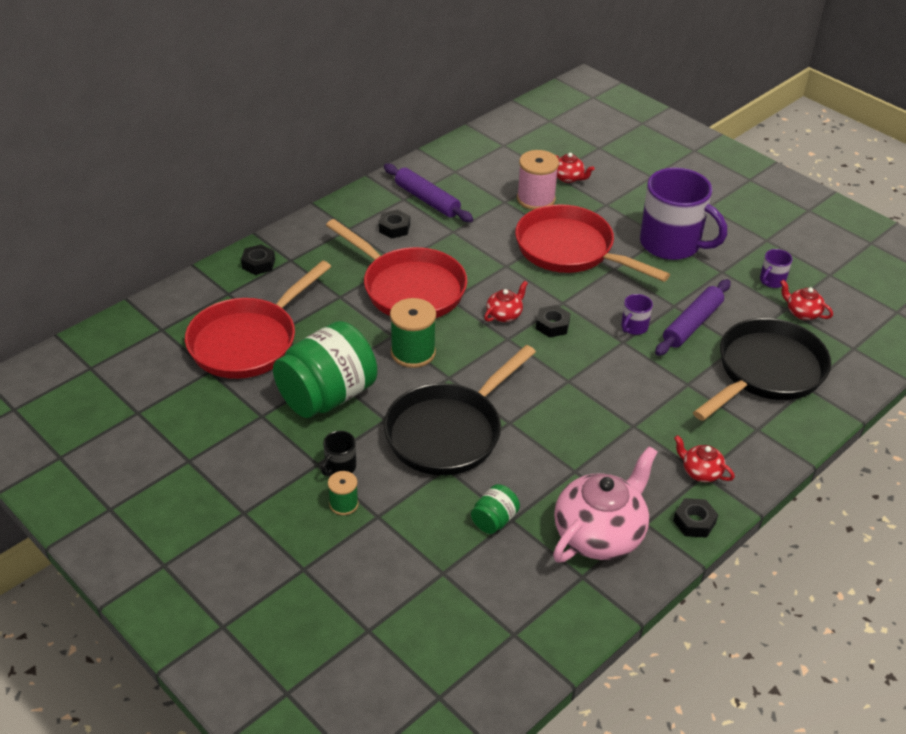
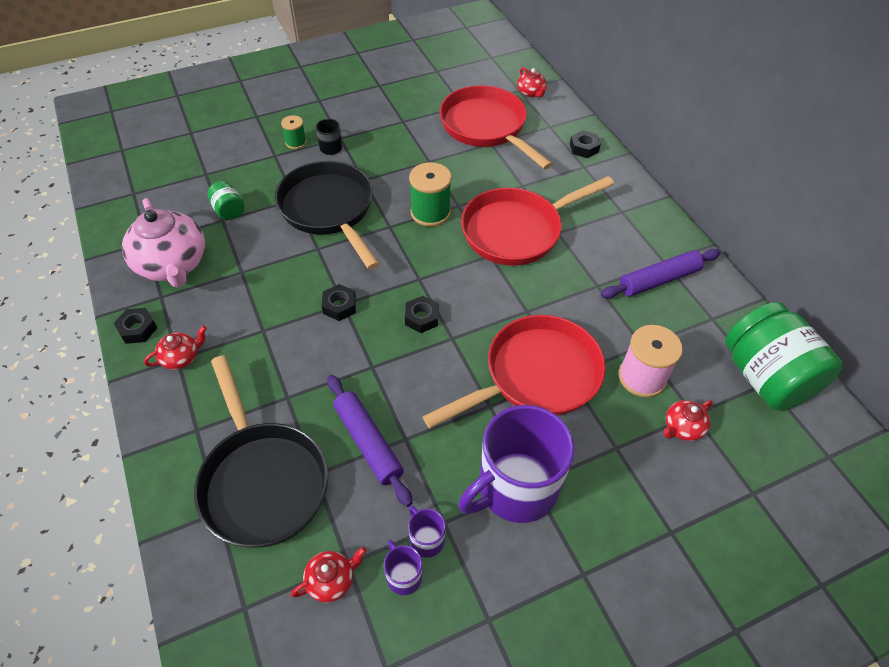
camera: 110 degrees right, 10 degrees up
(327, 396) = (405, 155): green jar -> green jar (766, 377)
(394, 228) = (614, 243): black nut -> black nut (339, 306)
(504, 315) = (452, 287): red teapot -> red teapot (531, 93)
(634, 327) = (388, 385): purple mug -> purple mug (426, 539)

